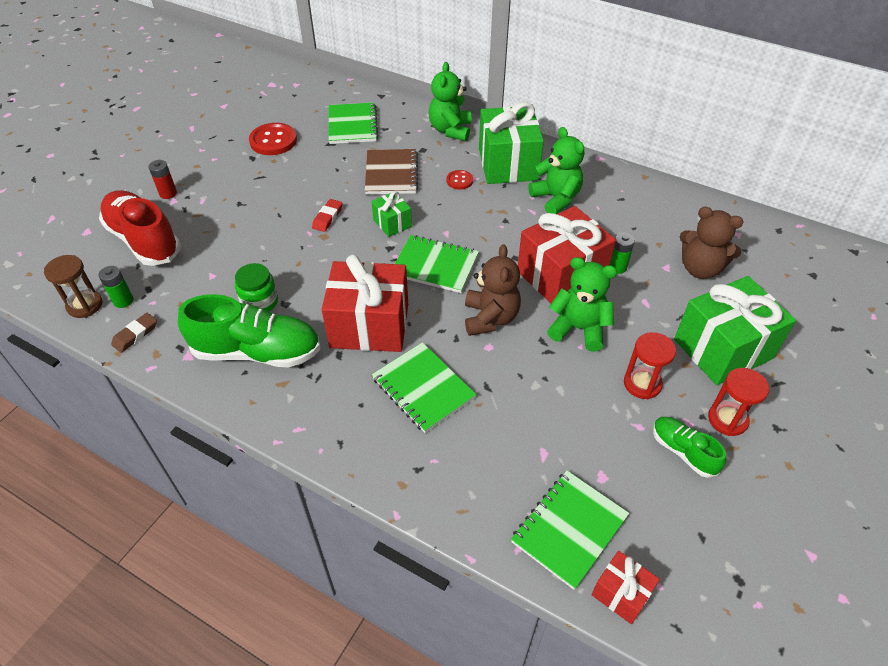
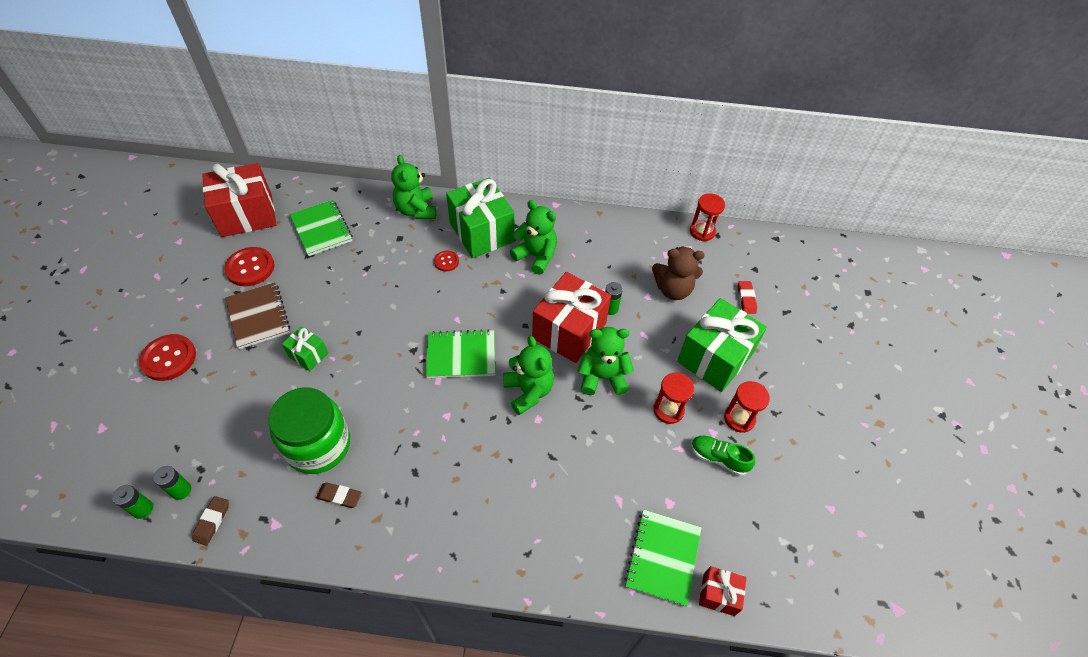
camera: 25 degrees left, 5 degrees up
(85, 305) = (142, 509): brown hourglass -> green battery
(144, 240) = (169, 418): red shoe -> none
(168, 193) = (169, 358): red battery -> red button
(257, 352) = (339, 496): green shoe -> brown eraser
(260, 302) = (318, 445): green jar -> green jar, size x1.84
(327, 218) = (342, 336): red eraser -> red eraser (746, 299)
(369, 326) = (429, 434): red gift -> red gift (247, 215)
(391, 173) = (381, 272): brown notebook -> brown notebook (258, 316)
(392, 223) = (405, 324): green gift -> green gift (308, 355)
(423, 388) = (501, 478): green notebook -> none
(490, 318) = (528, 391): brown teddy bear -> green teddy bear
(761, 222) = (702, 231): none -> red hourglass

